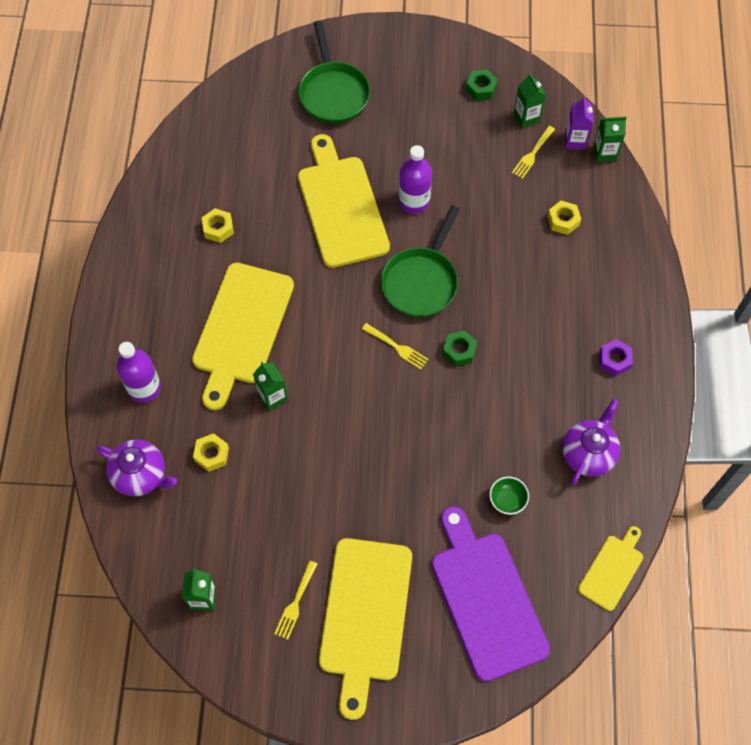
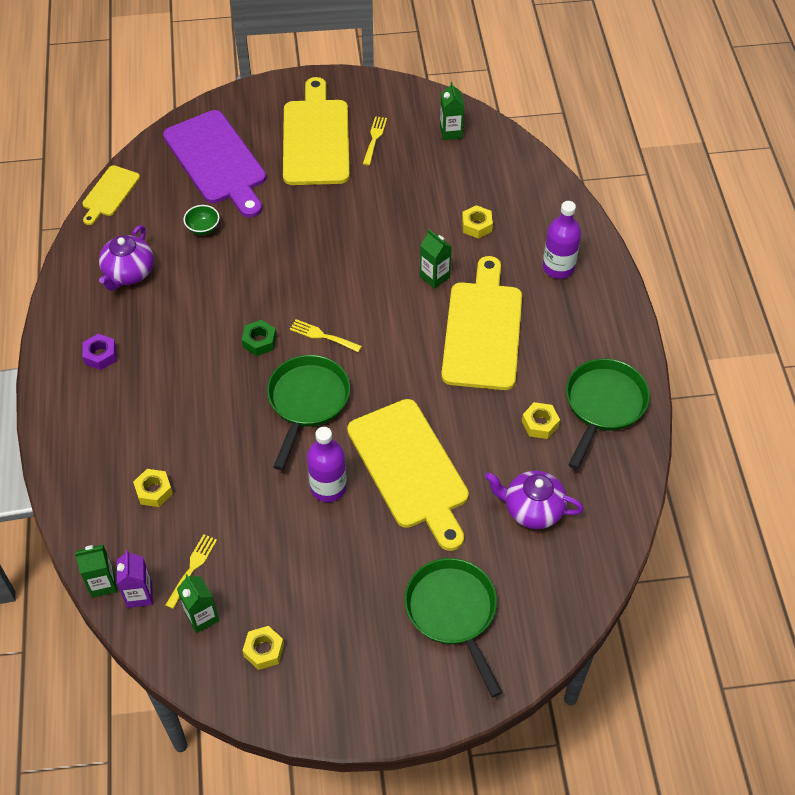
camera: 170 degrees right, 10 degrees down
(141, 475) = (534, 203): purple teapot -> purple teapot (532, 509)
(156, 237) = (603, 405): none -> green pan
(481, 88) = (264, 650): green nut -> yellow nut

